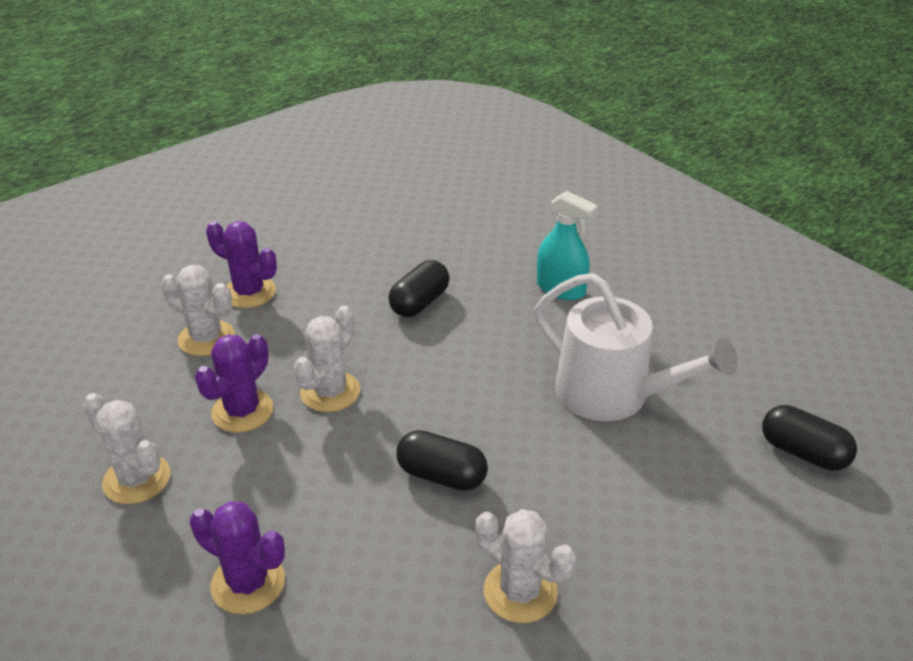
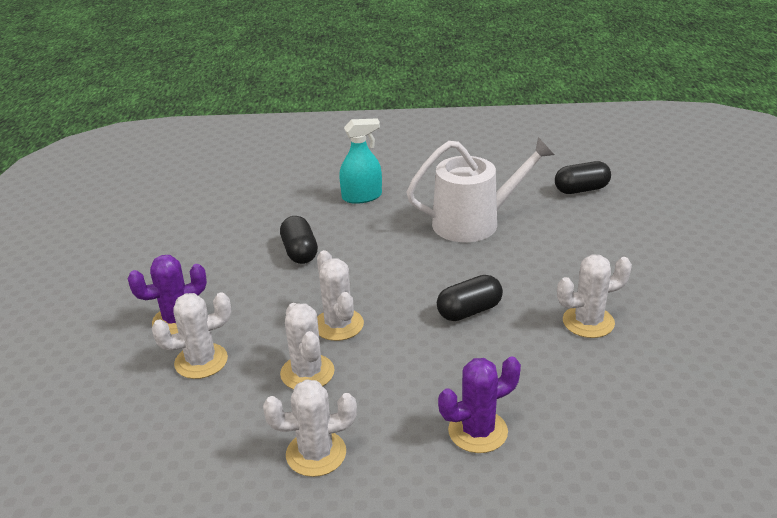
camera: 50 degrees left, 5 degrees down
(242, 411) = (307, 373): purple cactus -> white cactus

